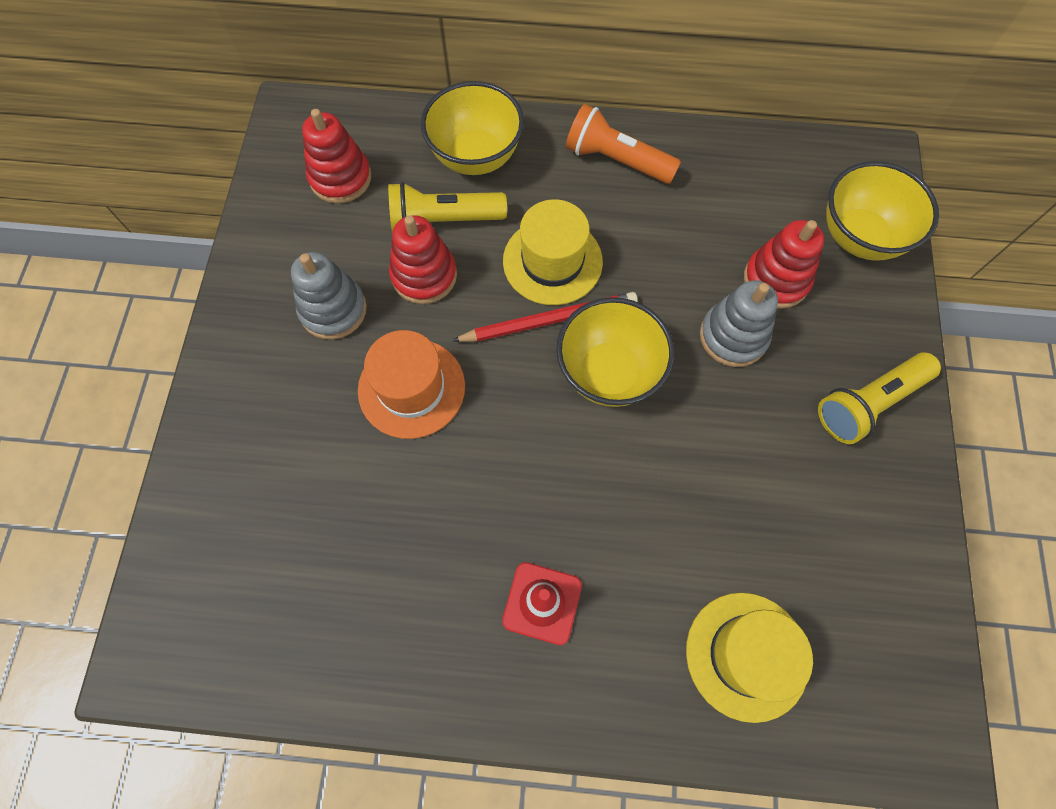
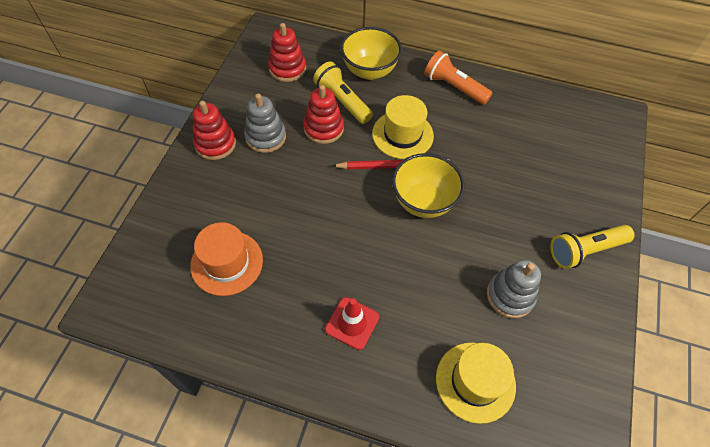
camera: 10 degrees right, 10 degrees down
(411, 388) = (301, 187): orange hat -> orange hat (227, 262)
(443, 220) = (342, 101): yellow flashlight -> yellow flashlight turned 45 degrees clockwise
(733, 336) = (505, 196): grey stacking toy -> grey stacking toy (510, 296)
(776, 280) = (539, 169): red stacking toy -> red stacking toy (215, 144)
(859, 237) = (597, 155): yellow bowl -> none

